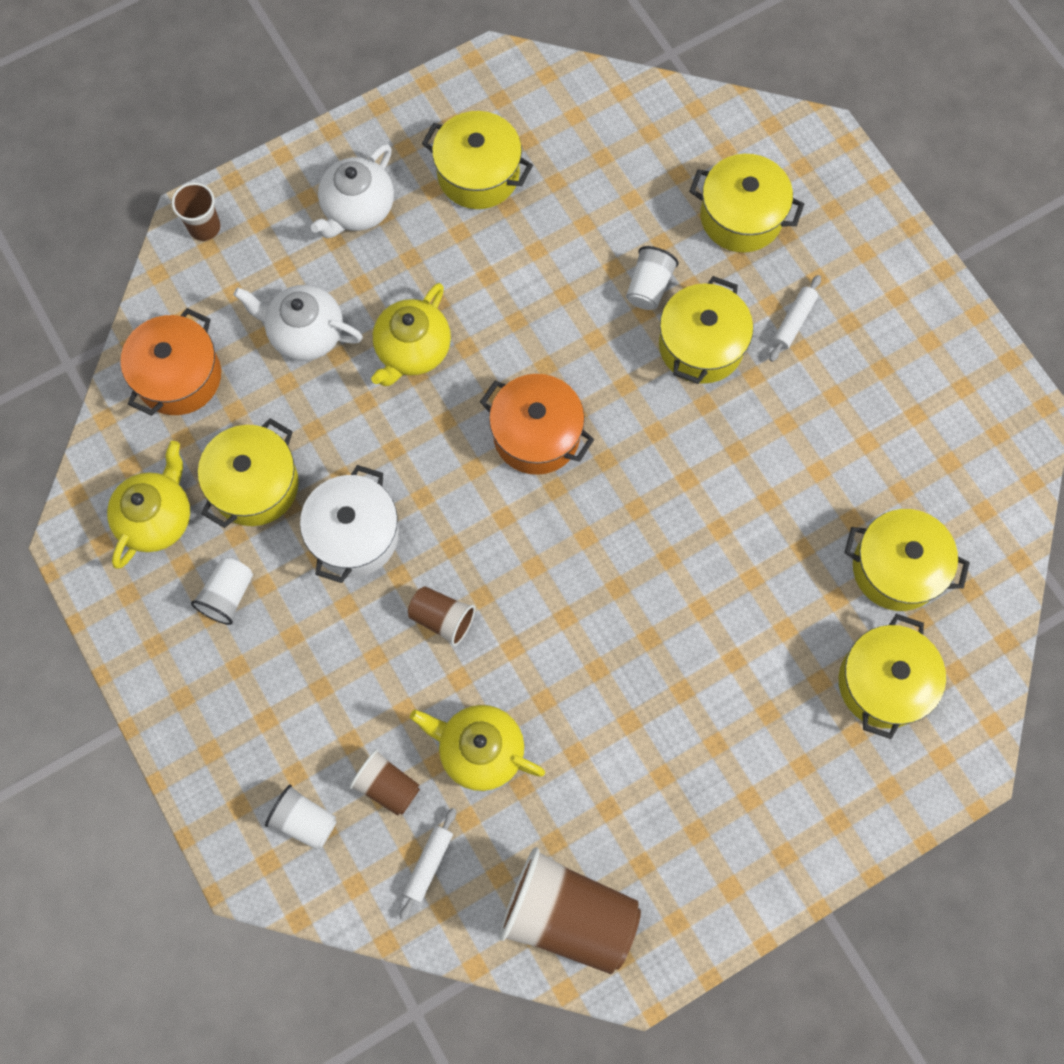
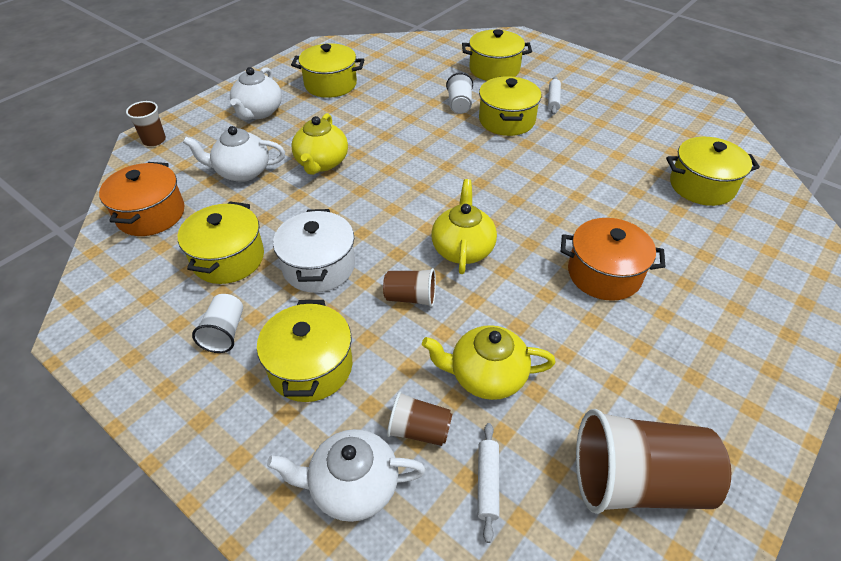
camera: 20 degrees left, 25 degrees down
(157, 517) = (149, 299): yellow teapot -> yellow teapot (462, 249)
(304, 820) = (352, 486): white cup -> white teapot
(536, 435) = (427, 182): orange pot -> orange pot (604, 274)
(883, 683) = (746, 244): yellow pot -> yellow pot (310, 367)

